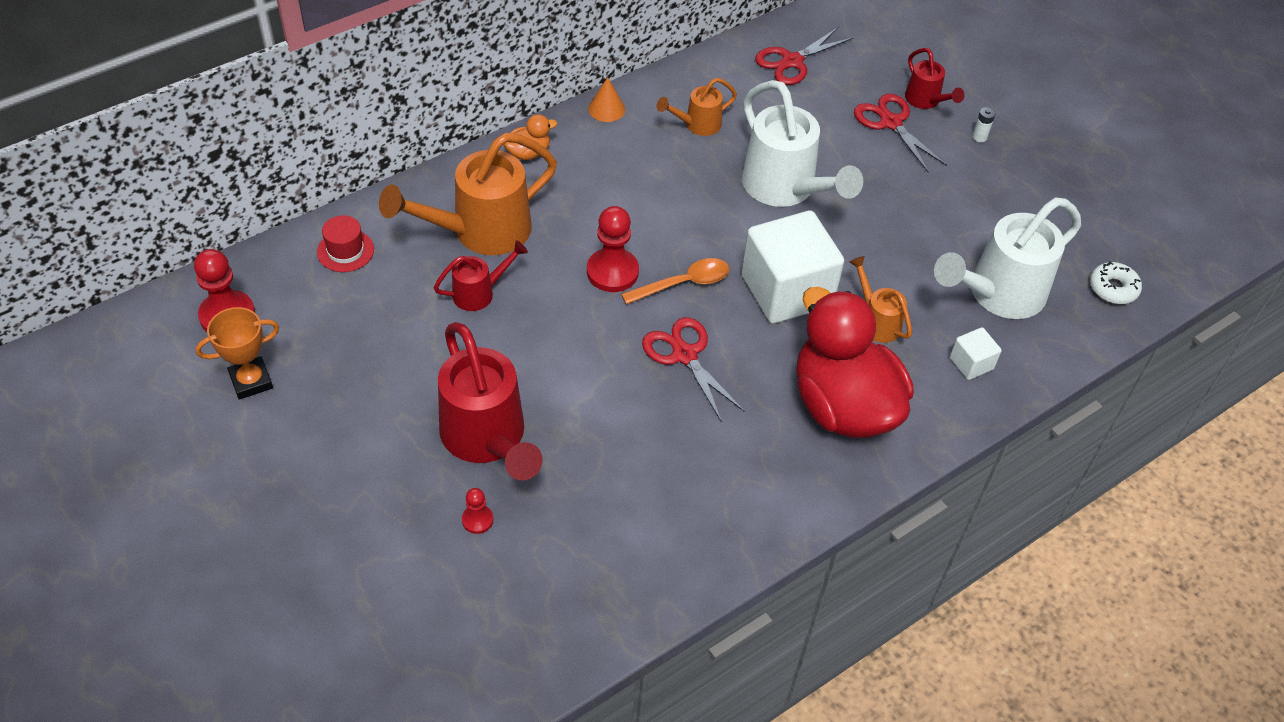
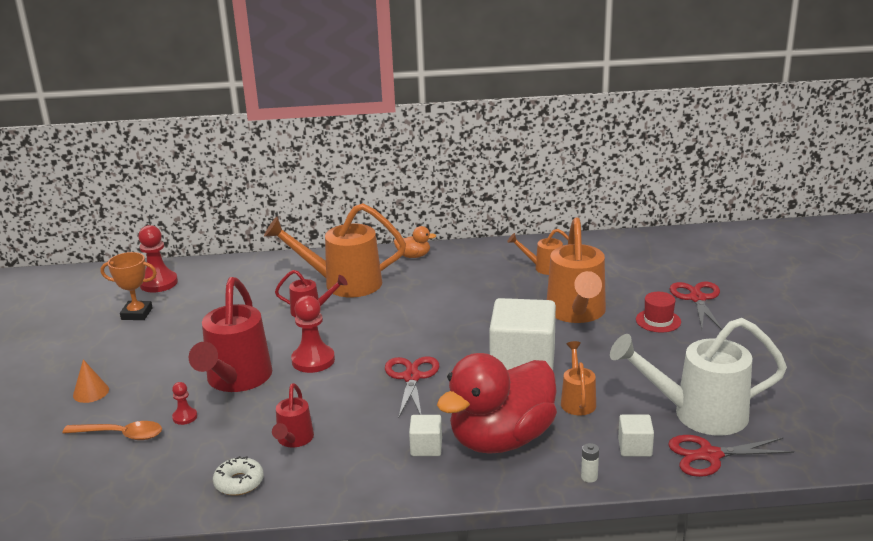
camera: 35 degrees right, 25 degrees down
(345, 251) = (254, 272): red hat -> red hat (658, 321)
(606, 109) = (488, 247): orange cone -> orange cone (91, 392)
(612, 272) = (407, 323): red pawn -> red pawn (313, 360)
(683, 284) = (450, 341): orange spoon -> orange spoon (120, 435)
(778, 448) = (426, 447): none -> white cube
(785, 189) = (576, 313): white watering can -> orange watering can
(792, 61) = (648, 252): red scissors -> red scissors (709, 455)
(843, 406) = (501, 439): red duck -> red duck turned 135 degrees counterclockwise
(925, 101) = (739, 293): red watering can -> red watering can (294, 440)
(979, 137) = (768, 322): white battery -> white battery (589, 477)
(1113, 288) = (814, 440): white donut -> white donut (239, 482)

